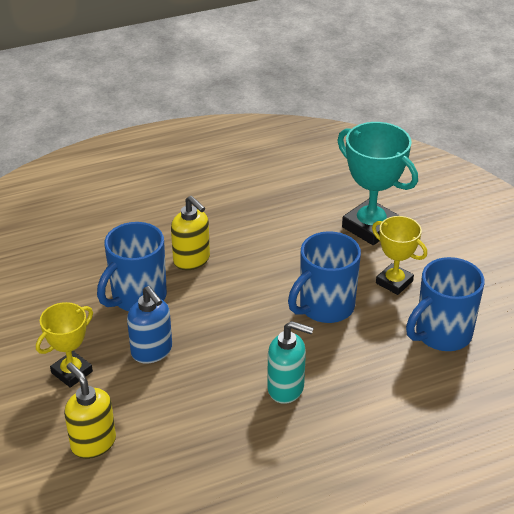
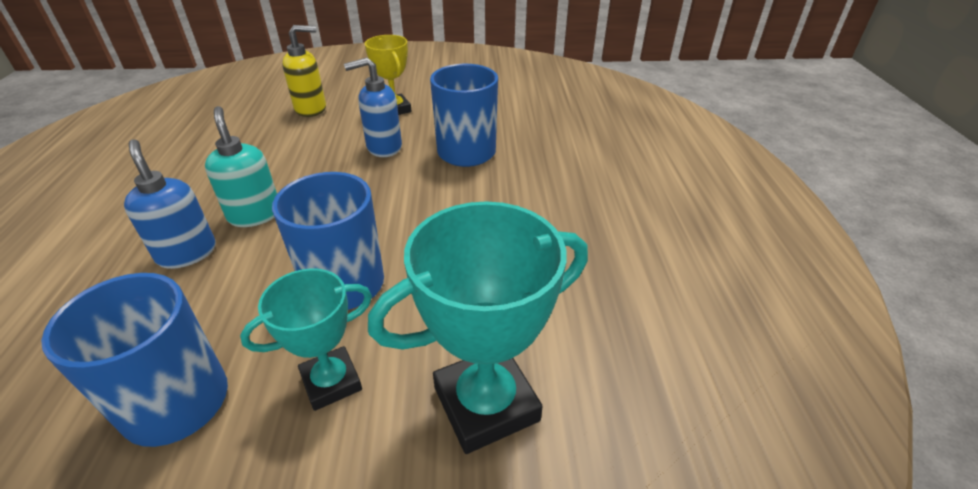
camera: 110 degrees right, 0 degrees up
(192, 260) = (504, 194): yellow soap dispenser -> none
(286, 388) = (255, 214): turquoise soap dispenser -> turquoise soap dispenser turned 120 degrees clockwise
(347, 402) = (187, 253): none -> blue soap dispenser
(394, 282) = (331, 382): yellow trophy -> turquoise trophy

